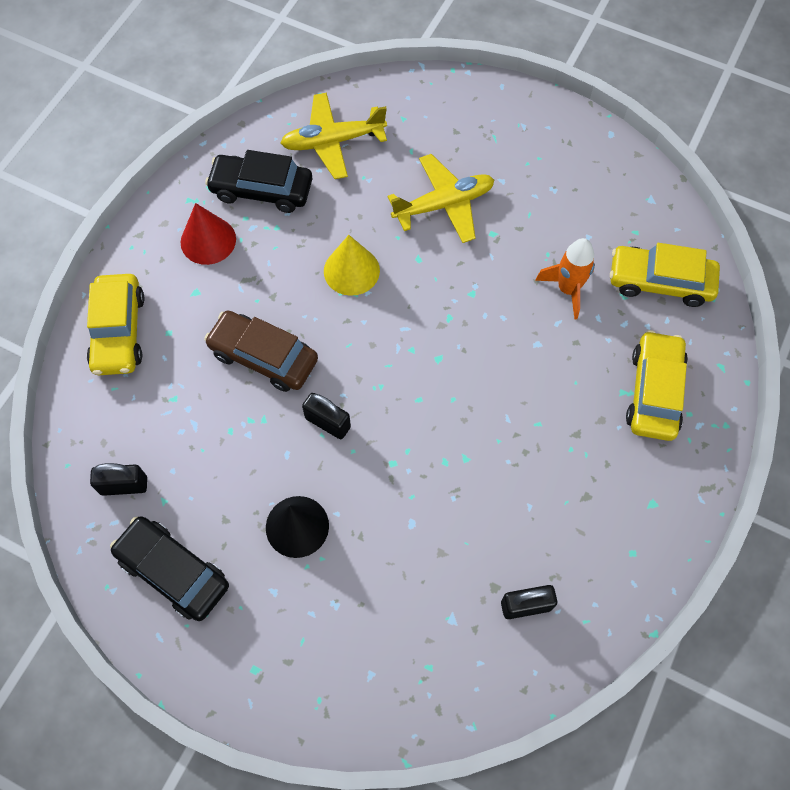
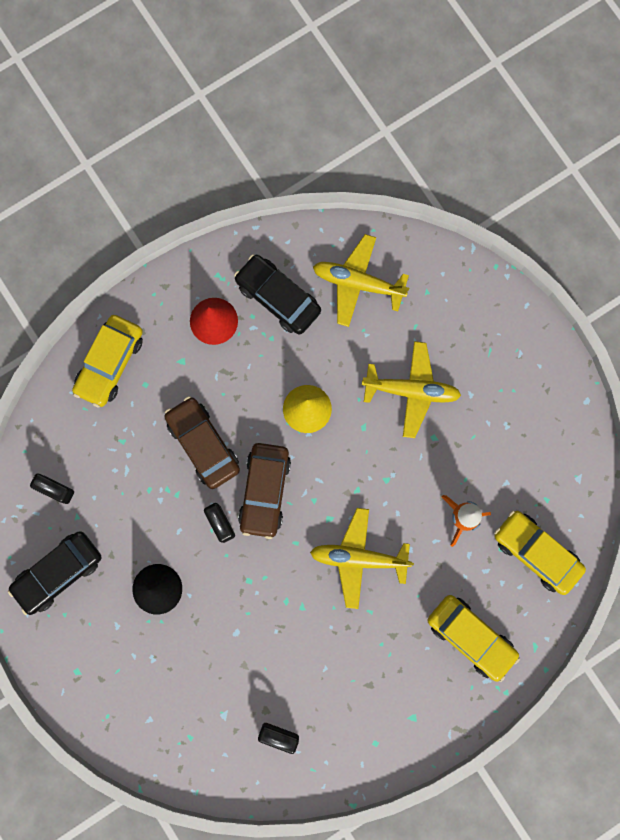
camera: 30 degrees right, 15 degrees up
(173, 571) = (58, 572): black car -> black car turned 105 degrees counterclockwise
(355, 367) = (264, 491): none -> brown car
(492, 379) = (359, 558): none -> yellow plane
(654, 392) = (471, 637): yellow car -> yellow car turned 90 degrees clockwise

